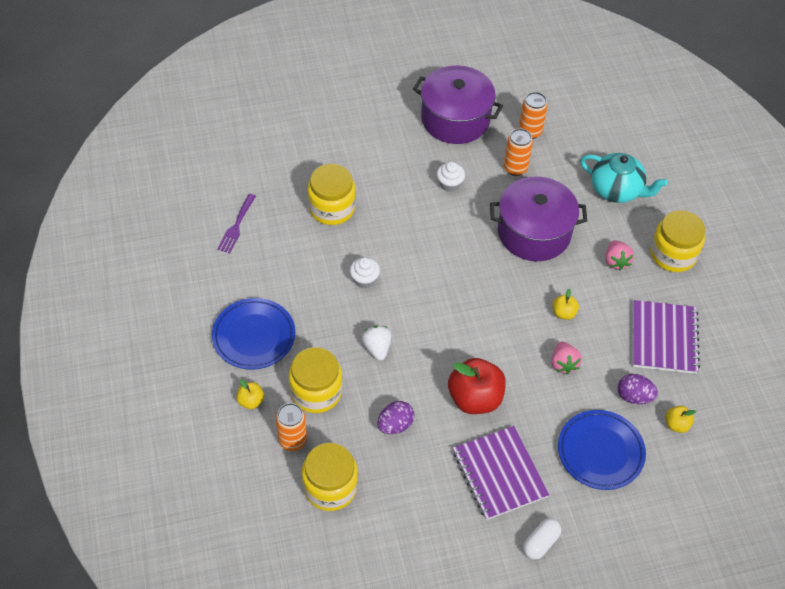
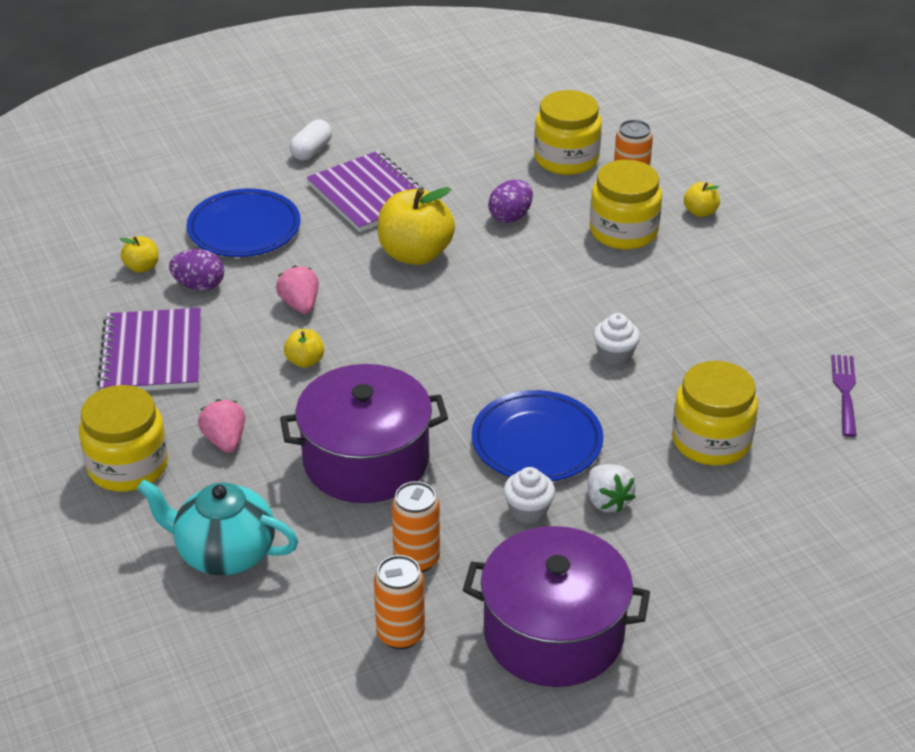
camera: 170 degrees right, 15 degrees down
(254, 336) = (735, 271): blue plate -> blue plate (537, 442)
(377, 348) = (563, 283): white strawberry -> white strawberry (607, 501)
(475, 398) = (415, 254): red apple -> yellow apple

